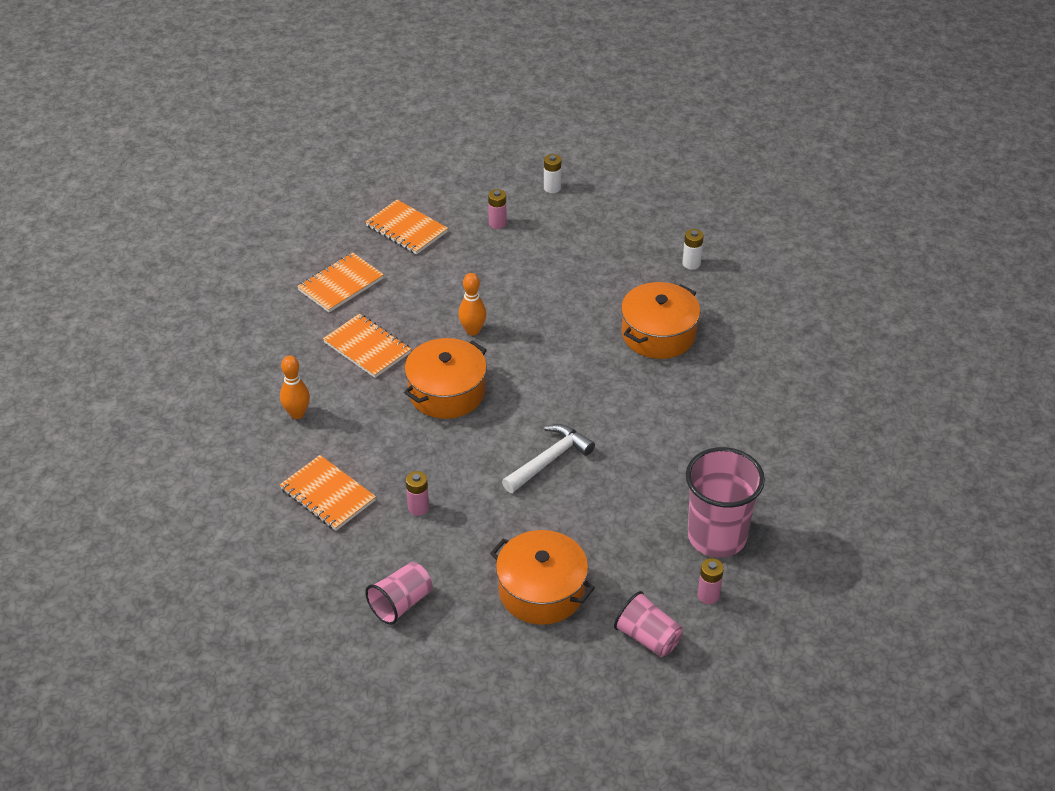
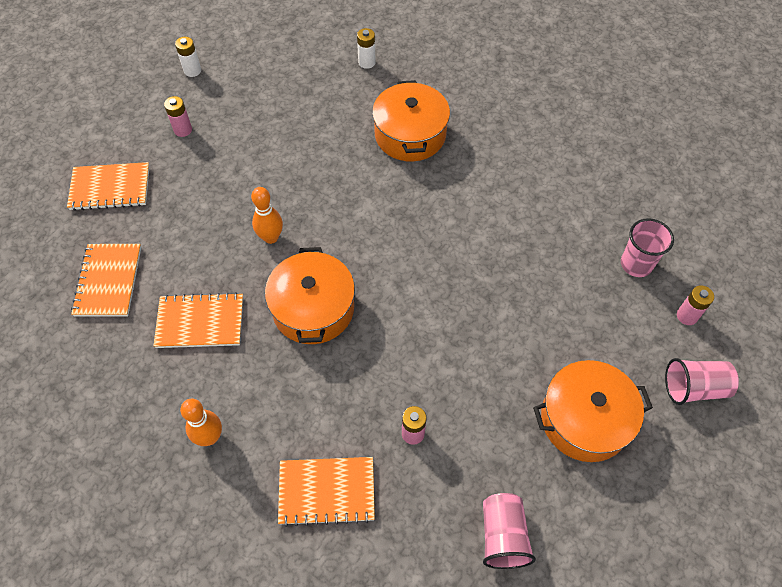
camera: 45 degrees left, 15 degrees up
(549, 460) = (458, 302): white hammer -> none
(717, 536) = (636, 264): pink cup -> pink cup, size x0.58

